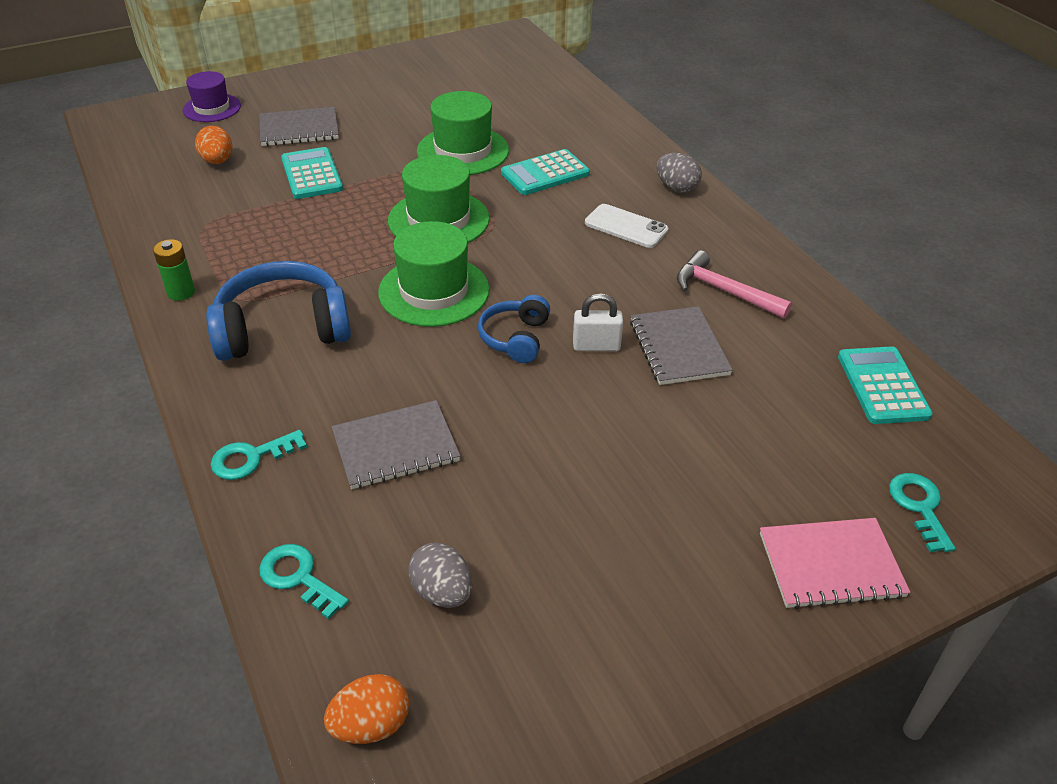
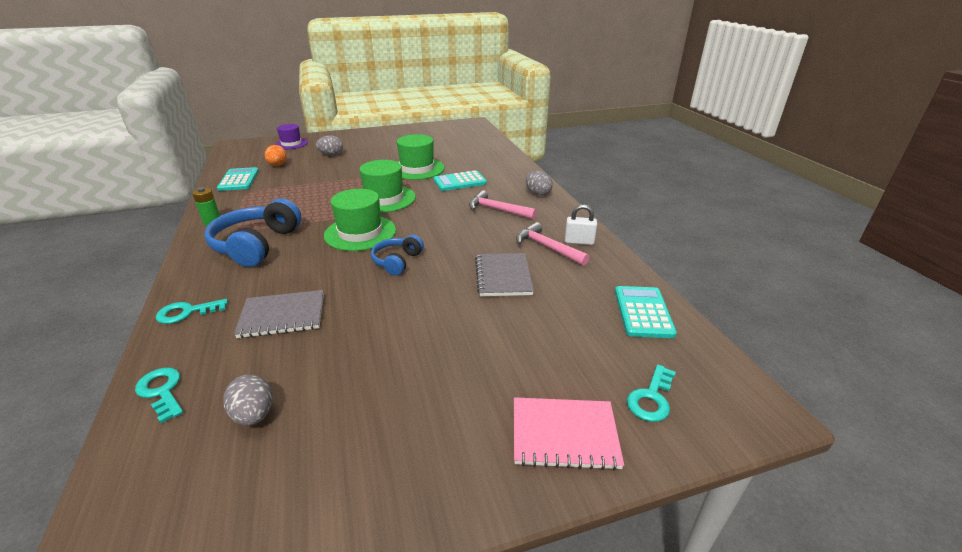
camera: 10 degrees right, 10 degrees down
(283, 329) = (257, 245): blue headphones -> blue headphones turned 75 degrees counterclockwise
(299, 129) = (331, 155): grey notebook -> grey egg
(311, 174) = (325, 174): turquoise calculator -> turquoise calculator (238, 180)
(371, 725) = (135, 512): orange egg -> none
(596, 346) = (447, 270): white padlock -> white padlock (579, 241)
(626, 227) = (497, 210): white phone -> pink hammer
(919, 506) = (651, 398): turquoise key -> turquoise key turned 150 degrees counterclockwise

